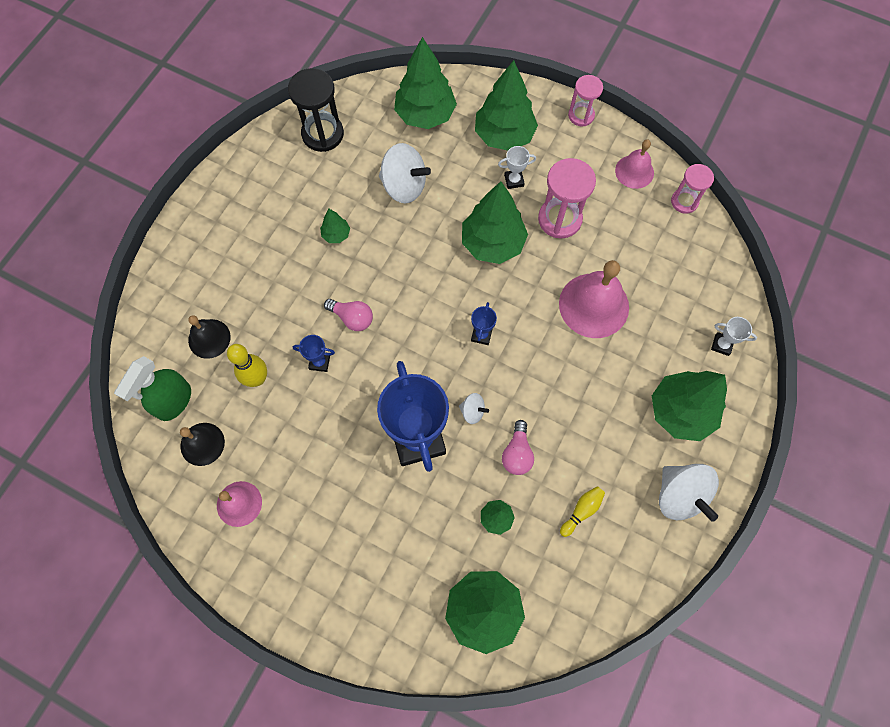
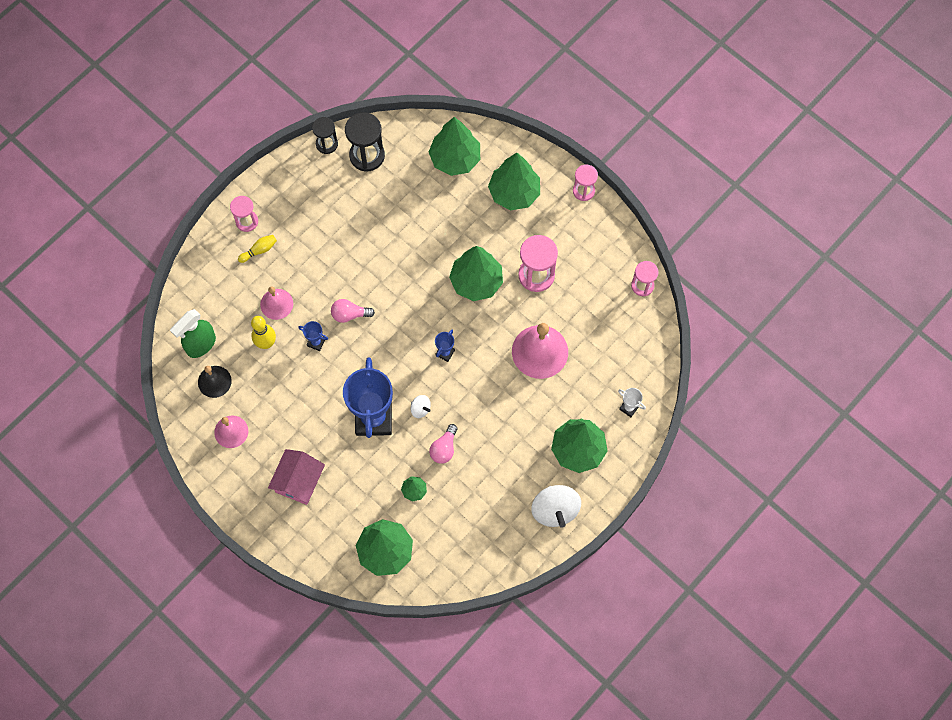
camera: 15 degrees right, 0 degrees up
(198, 240) = (247, 221): none -> pink hourglass
(209, 338) = (237, 303): black bell -> none
(272, 132) = (327, 144): none -> black hourglass
(336, 234) = (355, 244): green tree -> none
(344, 546) = (298, 481): none -> pink house
(352, 318) = (350, 314): pink light bulb -> pink light bulb turned 135 degrees clockwise
(404, 186) = (420, 217): white spinning top -> none
(514, 180) = (510, 233): white trophy -> none
(581, 511) = (478, 502): yellow bowling pin -> yellow bowling pin (259, 250)
(634, 171) = (610, 250): pink bell -> pink bell (276, 304)

